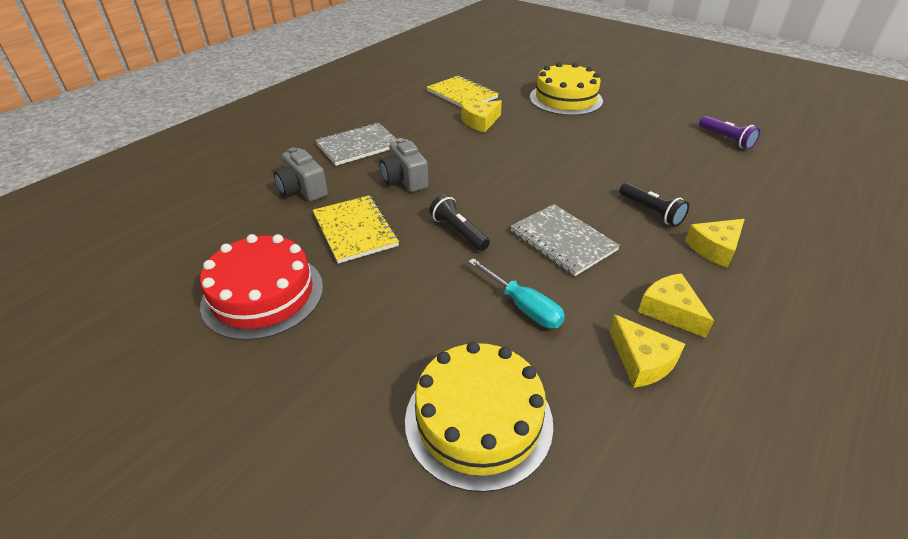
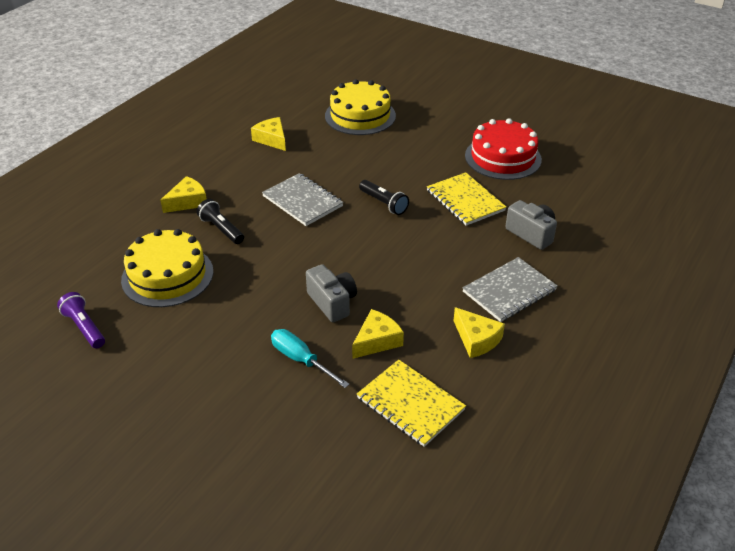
camera: 175 degrees right, 0 degrees up
(404, 179) = (443, 250): grey camera -> grey camera (332, 302)
(523, 306) = (335, 160): turquoise screwdriver -> turquoise screwdriver (301, 360)
(565, 99) = (257, 403): yellow cake -> yellow cake (167, 275)
(670, 311) = (243, 162): yellow cheese -> yellow cheese (476, 339)

